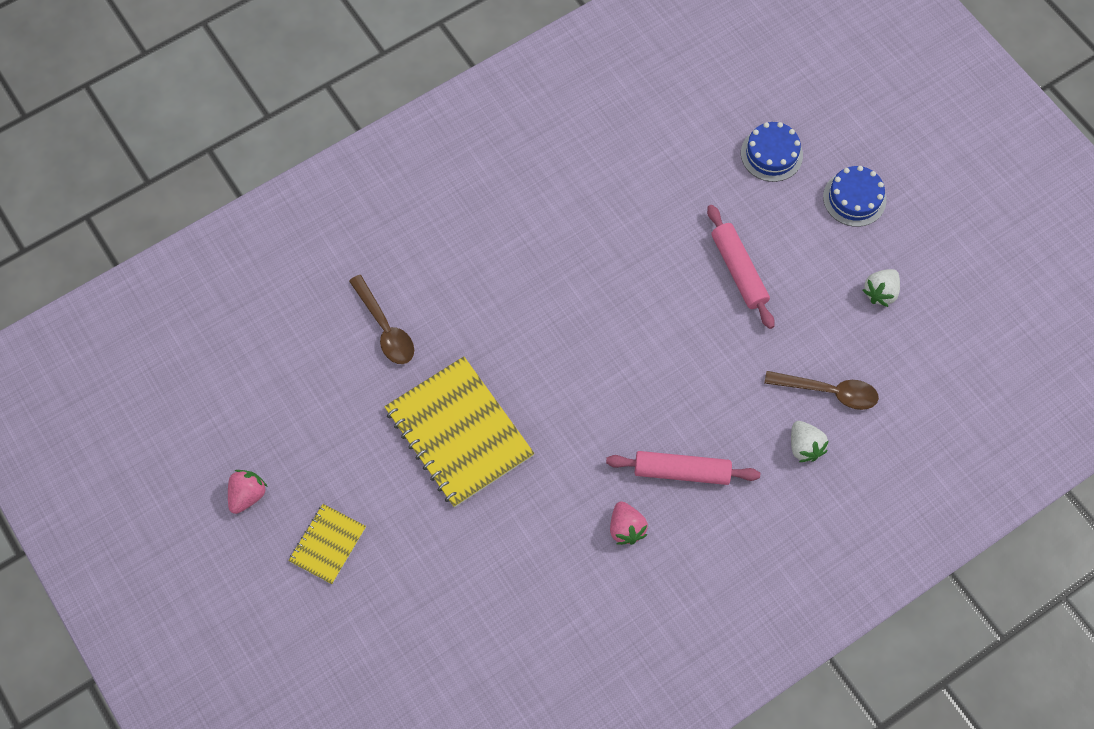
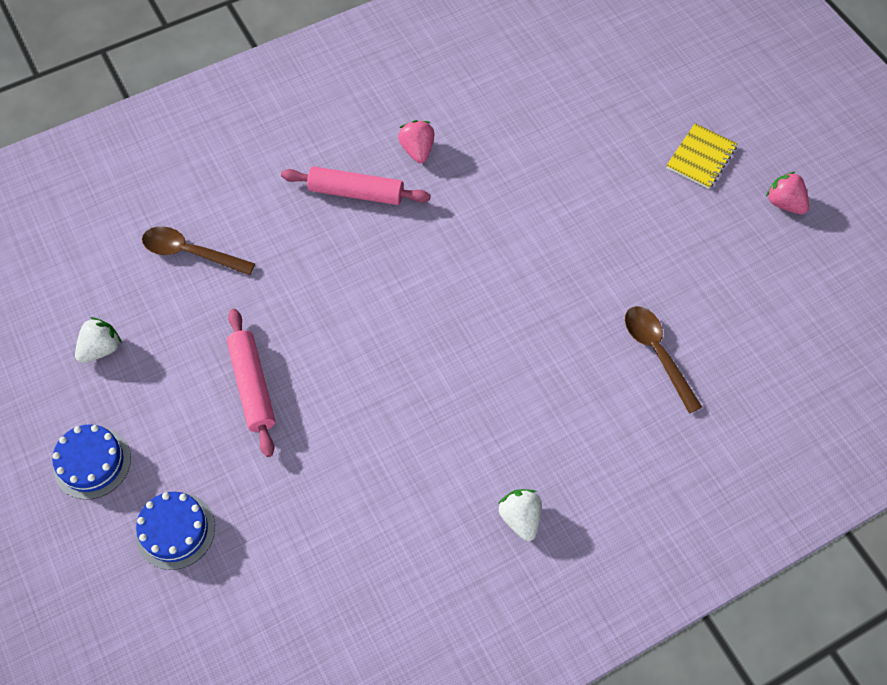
camera: 175 degrees left, 5 degrees down
(247, 495) = (784, 203): pink strawberry -> pink strawberry turned 105 degrees clockwise
(459, 433) = (576, 242): yellow notebook -> none
(804, 446) = (230, 205): white strawberry -> white strawberry (520, 518)

